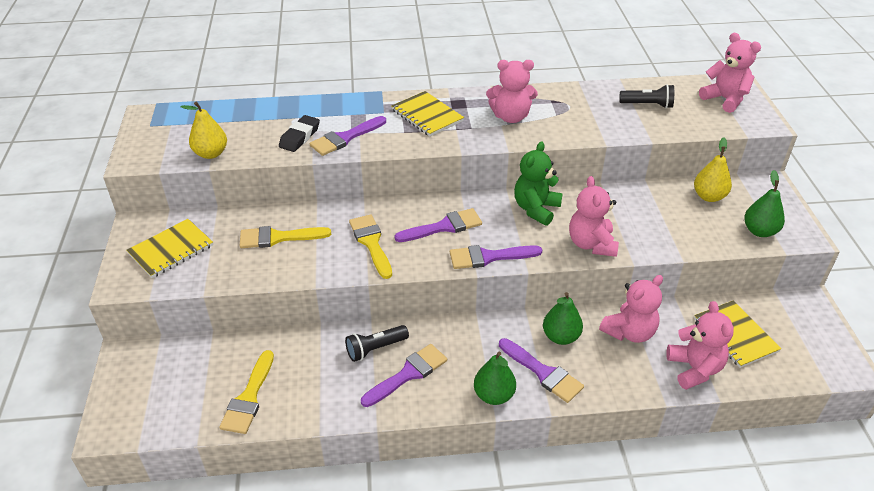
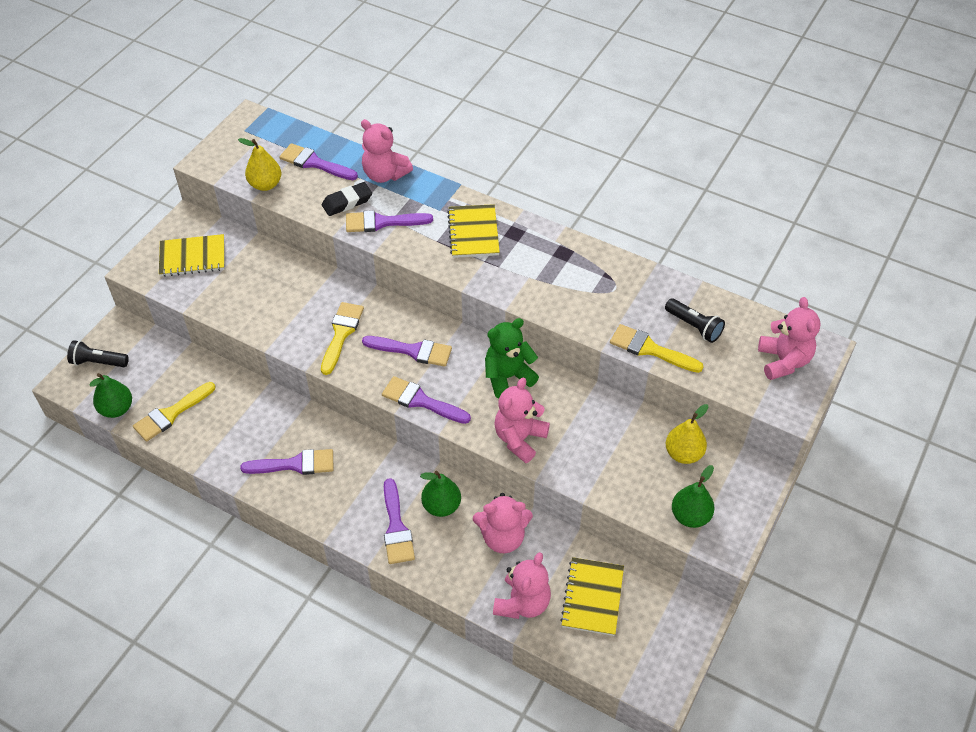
camera: 35 degrees right, 10 degrees up
(241, 123) = (314, 163): none -> purple brush
(278, 238) = (276, 289): yellow brush -> yellow brush (650, 349)
(375, 349) = (290, 428): black flashlight -> black flashlight (98, 362)
(494, 395) = (341, 522): green pear -> green pear (116, 409)
(511, 117) = (546, 272): pink teddy bear -> pink teddy bear (385, 174)

